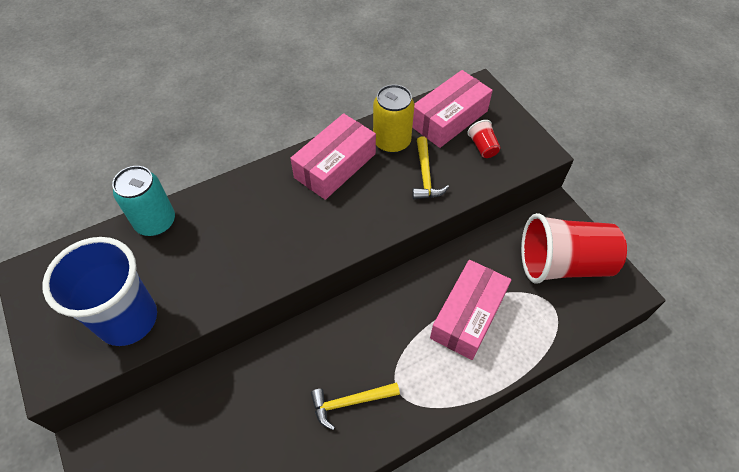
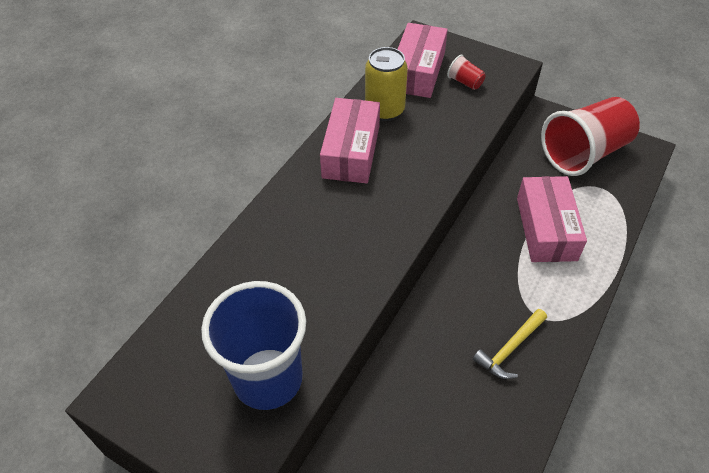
camera: 30 degrees left, 5 degrees down
(155, 222) = (217, 279): turquoise can -> none
(425, 175) = (437, 125): yellow hammer -> none

